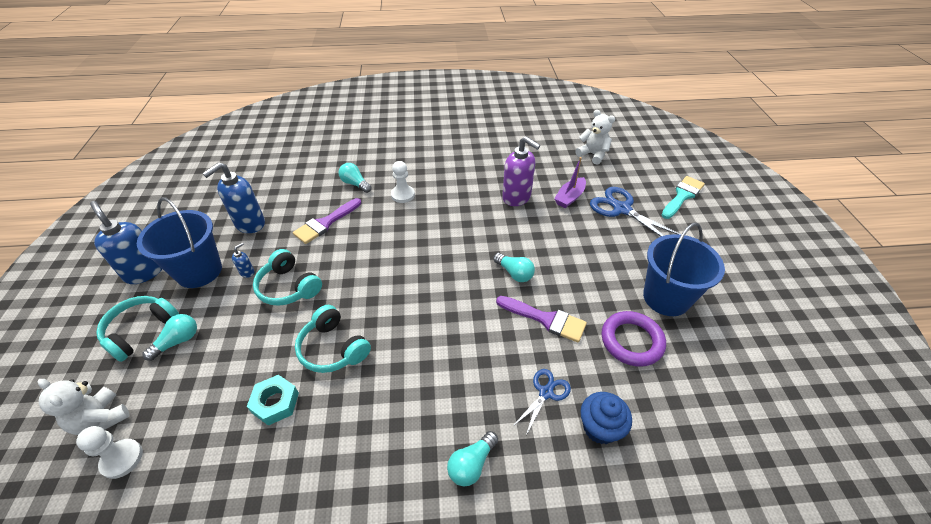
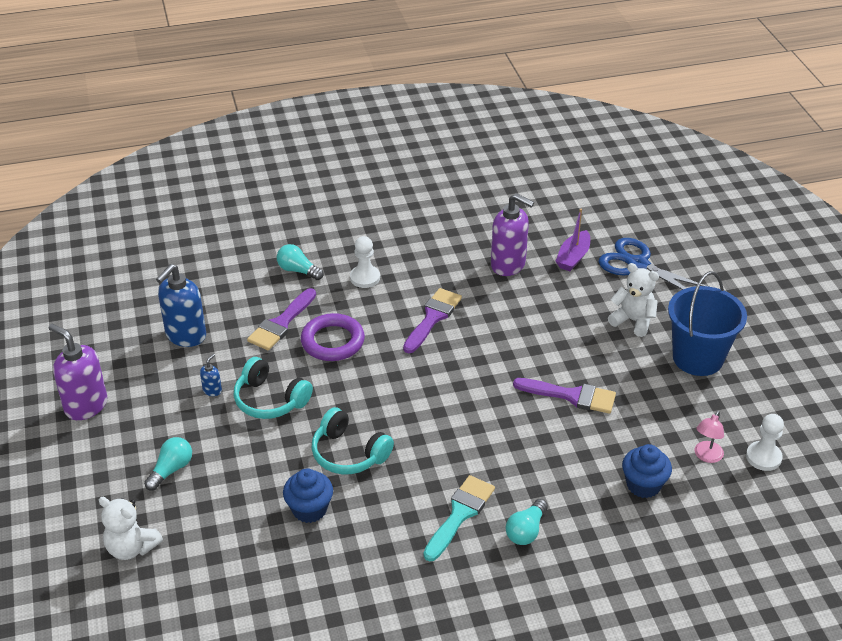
camera: 10 degrees left, 5 degrees down
(122, 459) = (176, 576): white pawn -> white pawn (763, 457)
(141, 331) = (122, 465): turquoise headphones -> none
(144, 272) = (86, 406): blue soap dispenser -> purple soap dispenser
(199, 271) = (153, 396): blue bucket -> none
(275, 402) = (309, 509): turquoise nut -> blue cupcake
(445, 233) = (433, 318): none -> purple brush
(514, 273) = (526, 353): turquoise light bulb -> none
(545, 392) = (585, 463): blue scissors -> none
(593, 155) = (592, 198): white teddy bear -> white teddy bear (633, 321)
(631, 341) = (665, 405): purple ring -> purple ring (332, 341)
(667, 404) = (706, 456): none -> pink lamp
(682, 196) = (708, 240): turquoise brush -> turquoise brush (460, 514)

